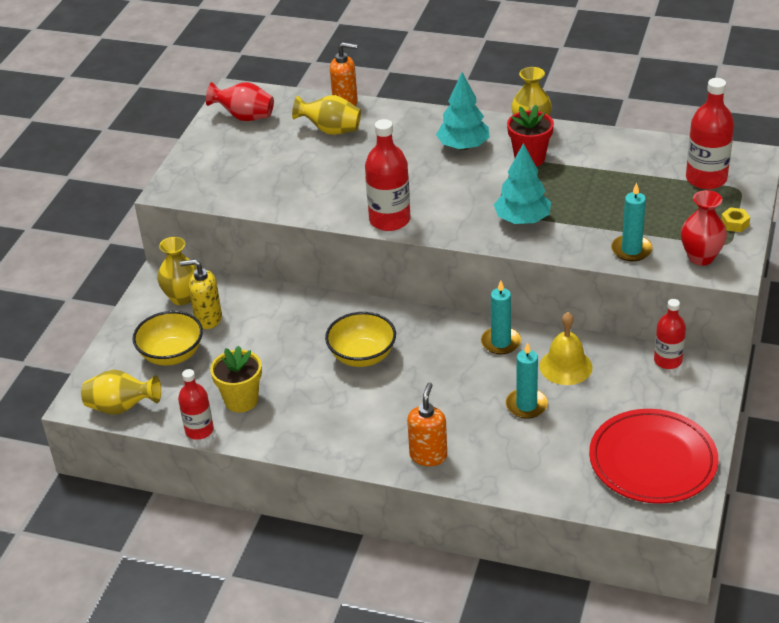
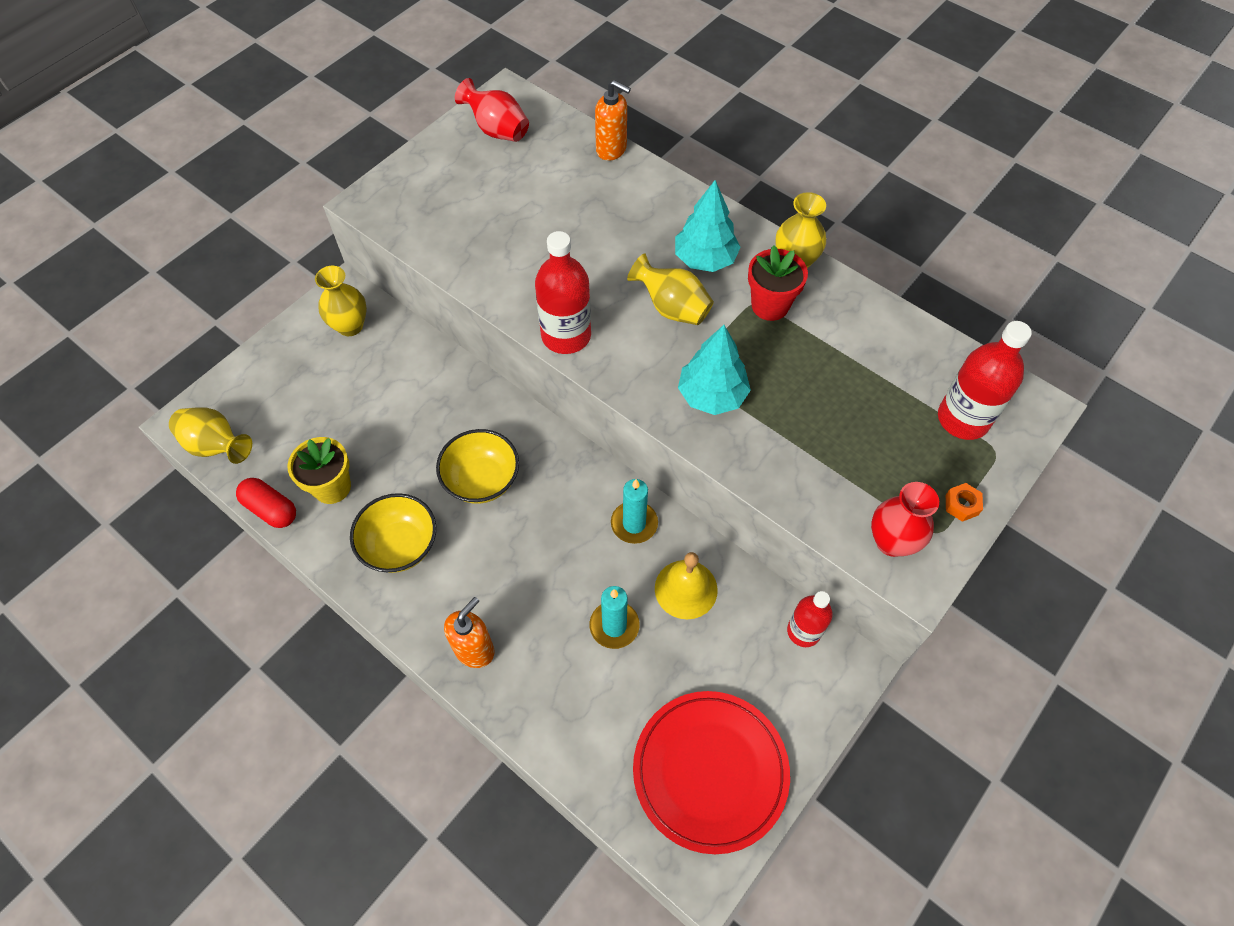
camera: 20 degrees right, 20 degrees up
(172, 355) = (300, 397): yellow bowl -> yellow bowl (400, 545)
(199, 430) = (271, 509): red bottle -> red capsule
(208, 319) = (359, 364): yellow soap dispenser -> none
(331, 130) = (575, 182): yellow vase -> yellow vase (672, 308)
(631, 250) = (814, 494): turquoise candle -> none
(734, 224) = (961, 505): yellow nut -> orange nut

